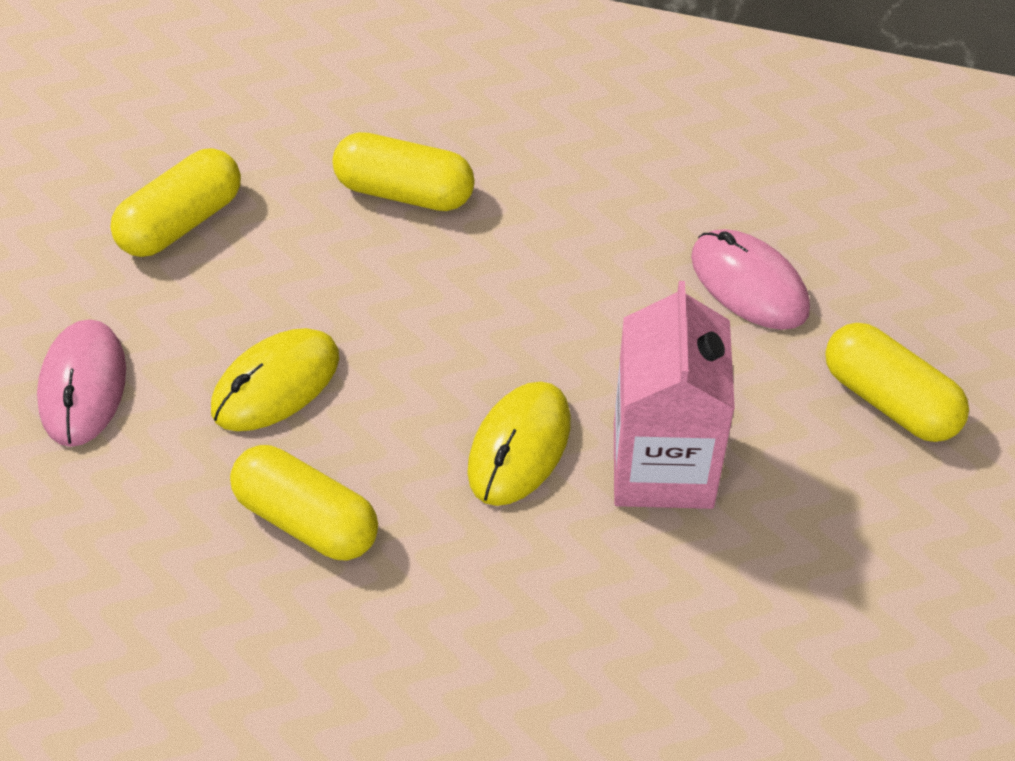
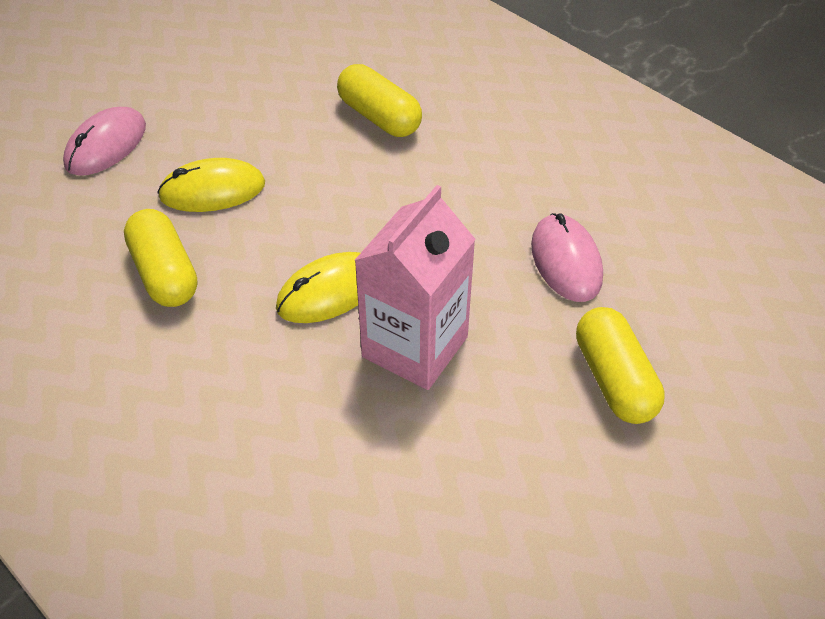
camera: 30 degrees right, 5 degrees down
(181, 221) = (234, 82): yellow capsule -> none

